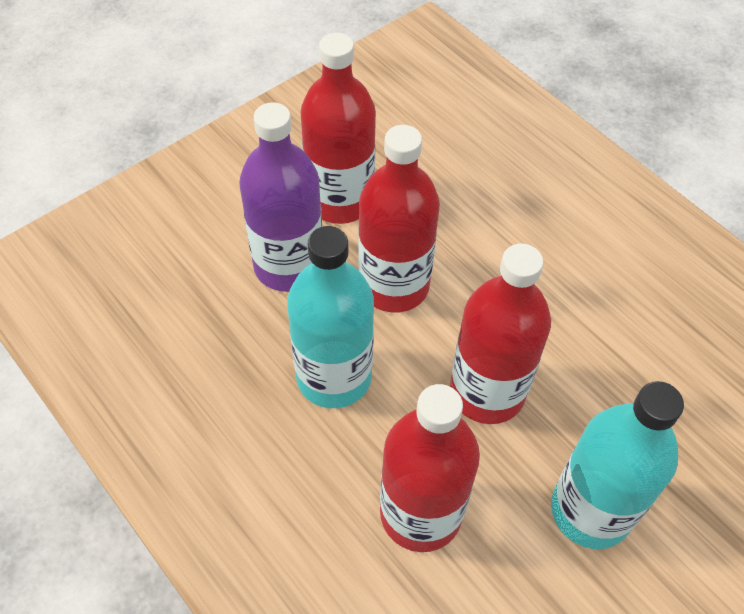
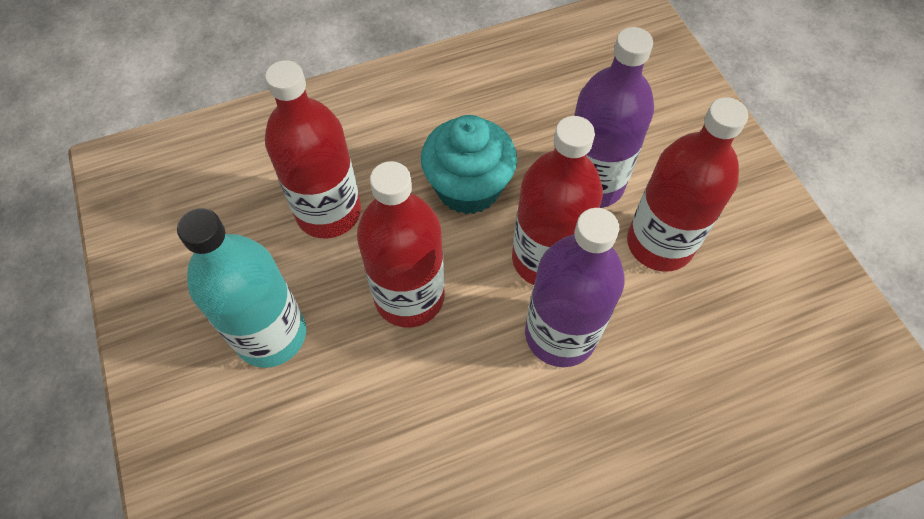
camera: 110 degrees right, 5 degrees up
(334, 377) = (468, 187): turquoise bottle -> turquoise cupcake
(467, 257) = (560, 334): none -> purple bottle

